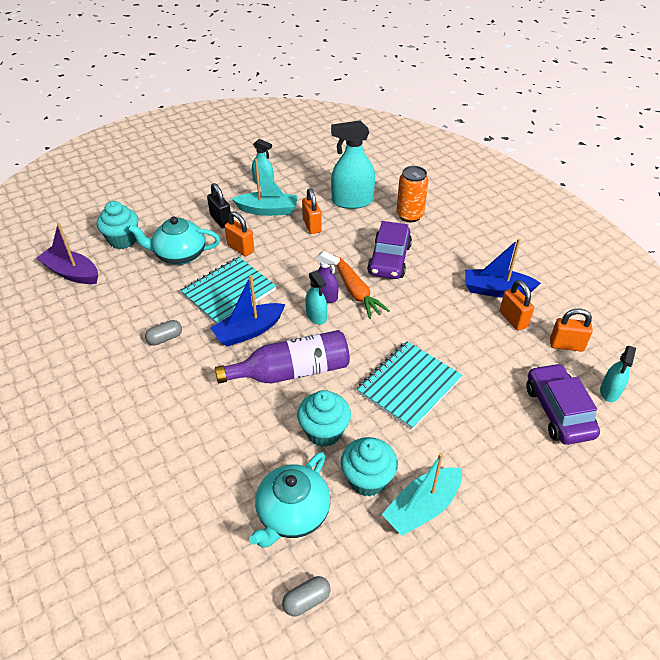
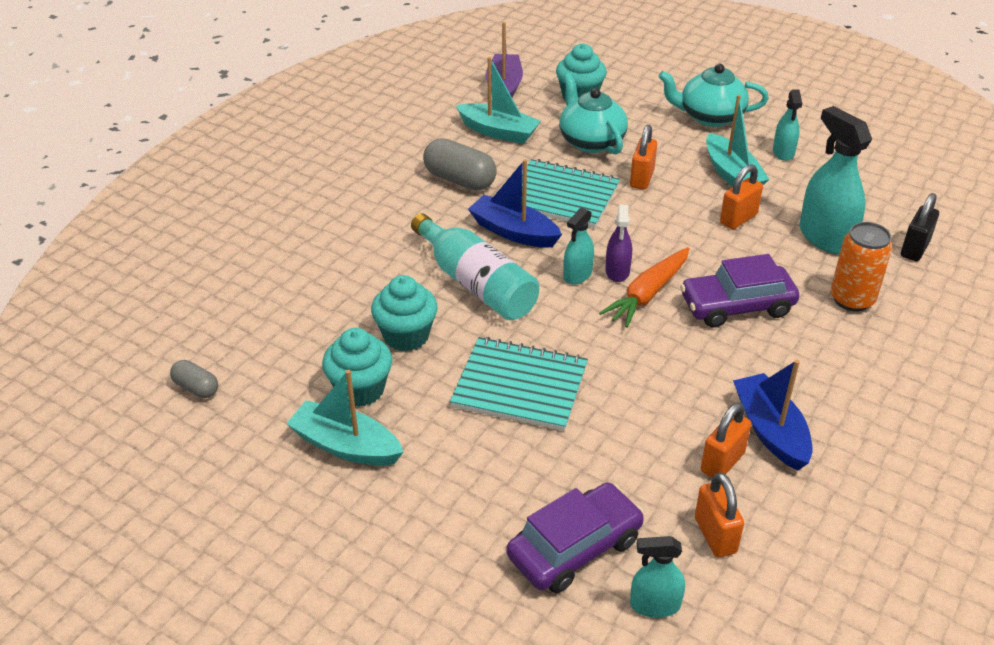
camera: 65 degrees right, 5 degrees down
(125, 296) = (498, 132): none -> turquoise boat
(165, 338) = (460, 180): grey capsule -> grey capsule, size x1.79
(221, 220) = (677, 147): black padlock -> black padlock (914, 249)
(292, 371) = (476, 284): purple bottle -> turquoise bottle
(292, 514) = (288, 346): turquoise teapot -> turquoise teapot (710, 117)

